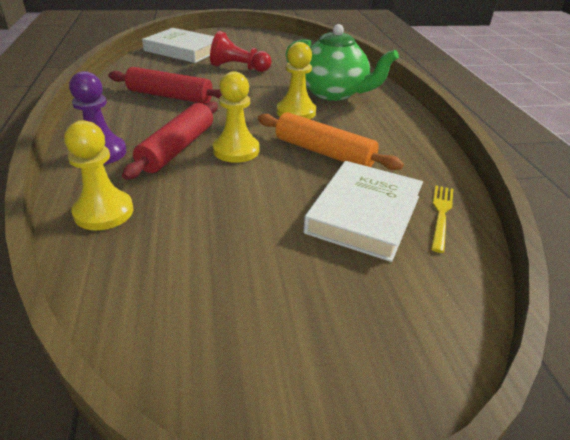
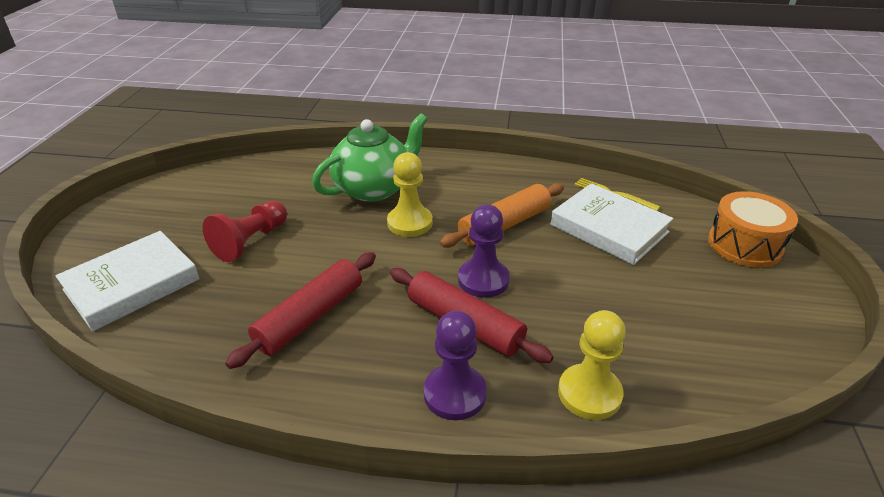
camera: 70 degrees left, 0 degrees up
(236, 150) = (483, 280): yellow pawn -> purple pawn
(414, 340) = (744, 245): none -> orange drum

